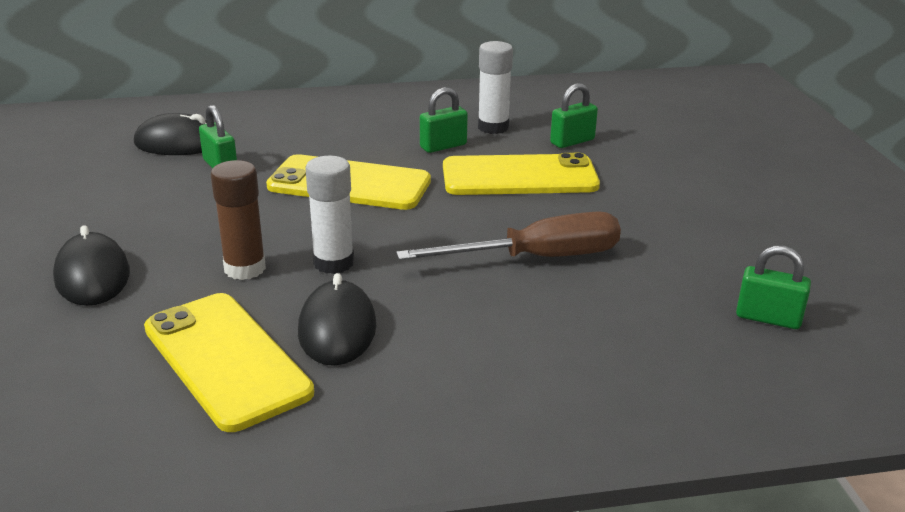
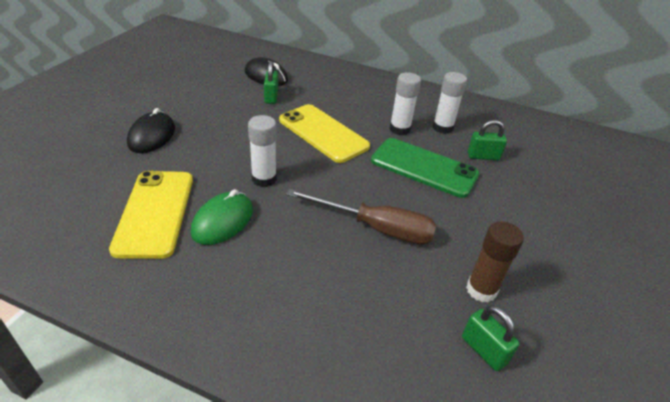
camera: 30 degrees right, 10 degrees up
(245, 268) = (219, 163): brown glue stick -> brown glue stick (481, 290)
(337, 329) = (223, 221): black mouse -> green mouse
(443, 146) = (399, 129): green padlock -> white glue stick
(519, 177) = (424, 168): yellow phone -> green phone

